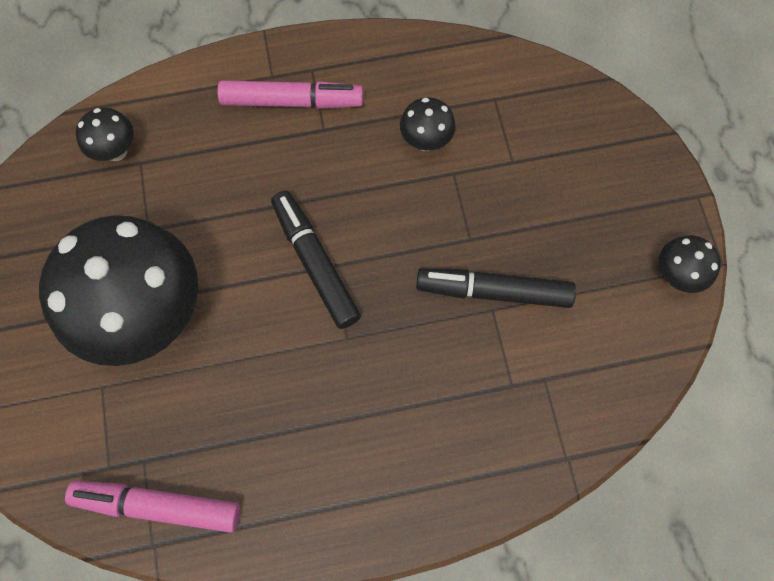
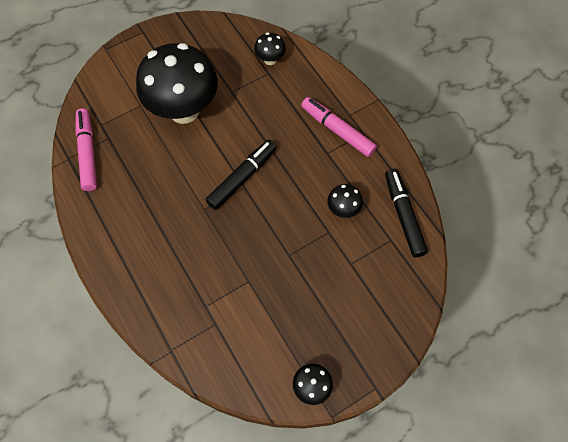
camera: 70 degrees right, 5 degrees down
(292, 101) = (337, 130): pink marker -> pink marker turned 150 degrees clockwise
(493, 291) = (260, 278): black marker -> black marker (403, 215)

